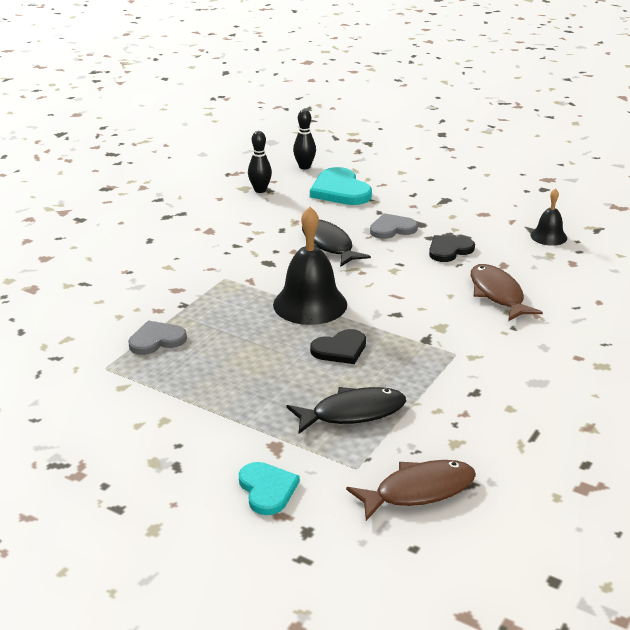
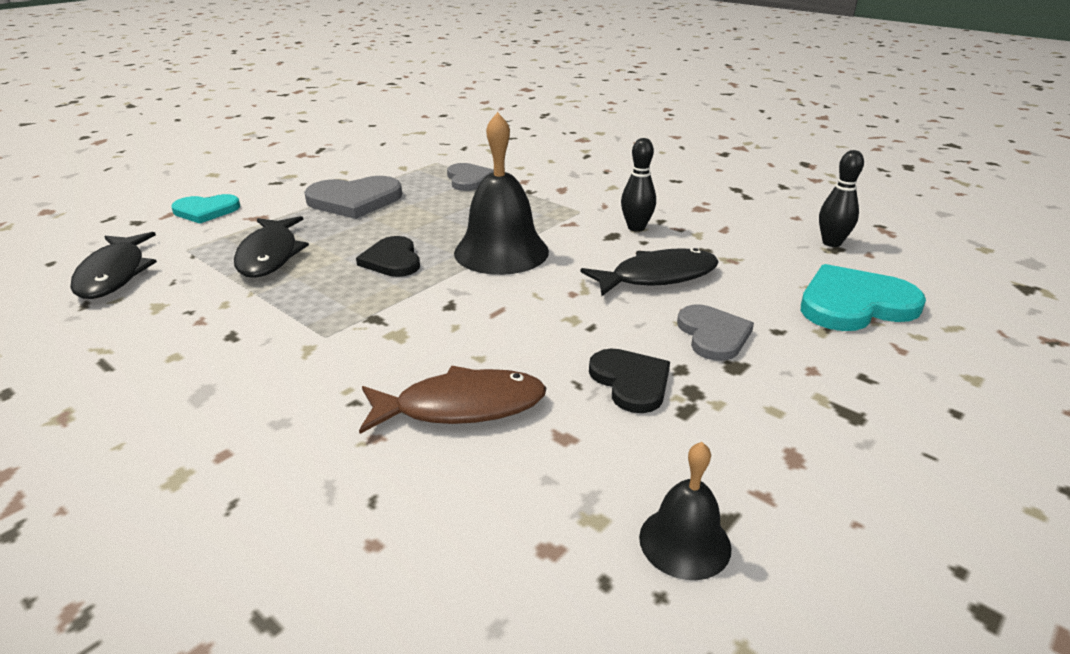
camera: 100 degrees right, 0 degrees up
(221, 397) = (354, 200): none -> grey heart
(304, 167) = (939, 282): black bowling pin -> black bowling pin (636, 228)
(418, 491) = (114, 274): brown fish -> black fish

